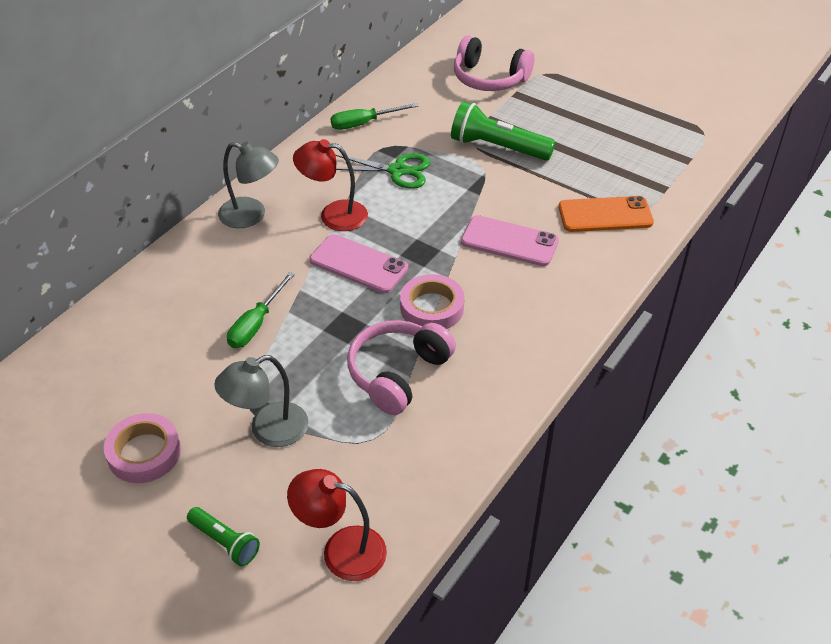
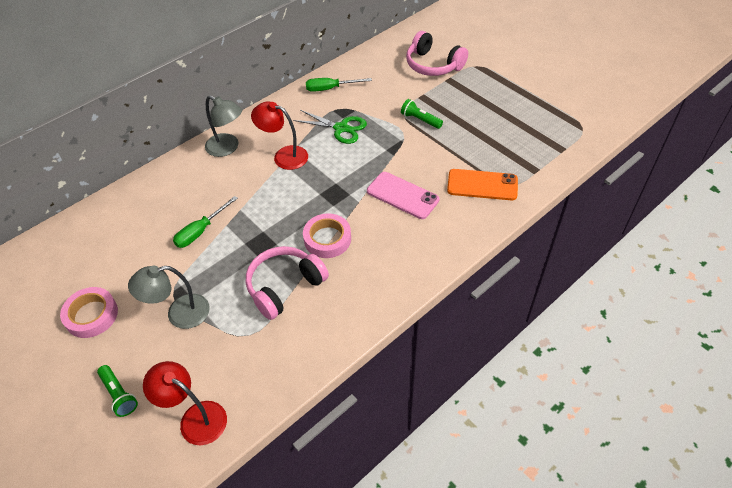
camera: 15 degrees right, 5 degrees up
(358, 264) = (287, 196): pink phone -> none
(498, 147) = (420, 120): green flashlight -> green flashlight, size x0.57

